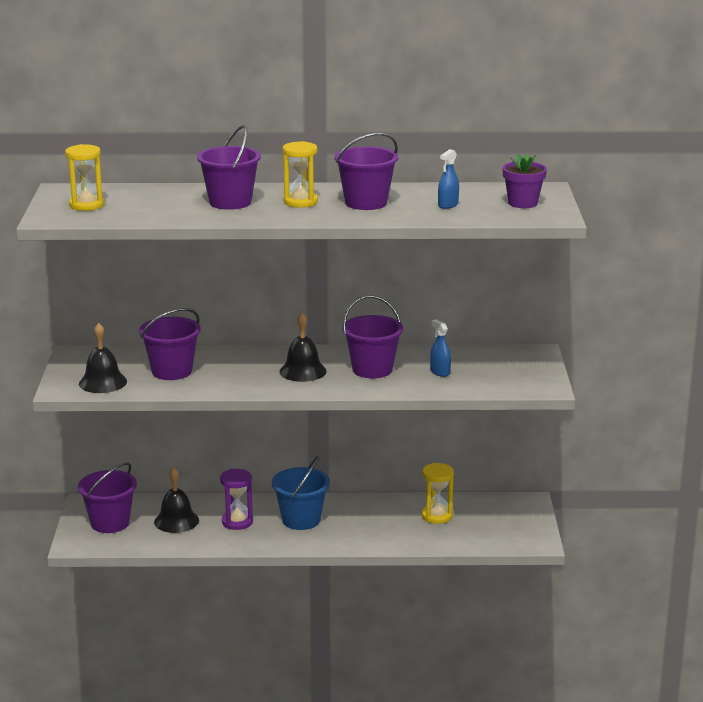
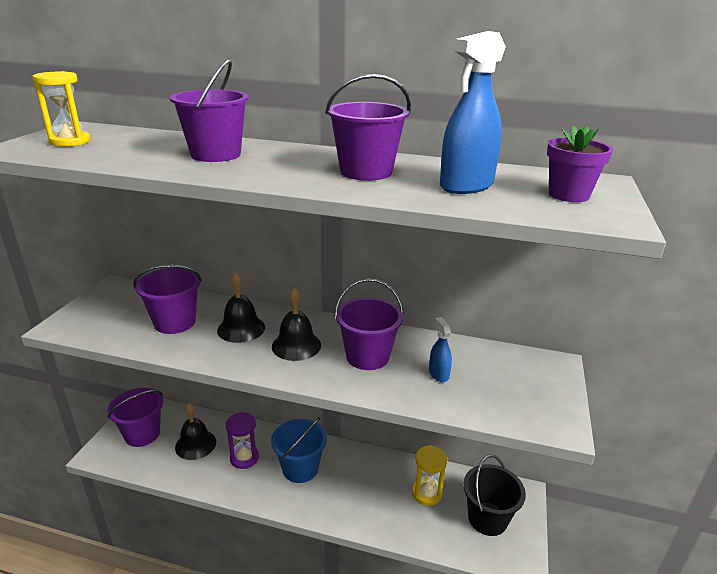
camera: 15 degrees right, 5 degrees up
(103, 382) = (102, 324): black bell -> black bell (241, 328)
(300, 202) = (291, 163): yellow hourglass -> none
(448, 205) = (466, 186): blue spray bottle -> blue spray bottle, size x1.89
(500, 522) = (487, 518): none -> black bucket

